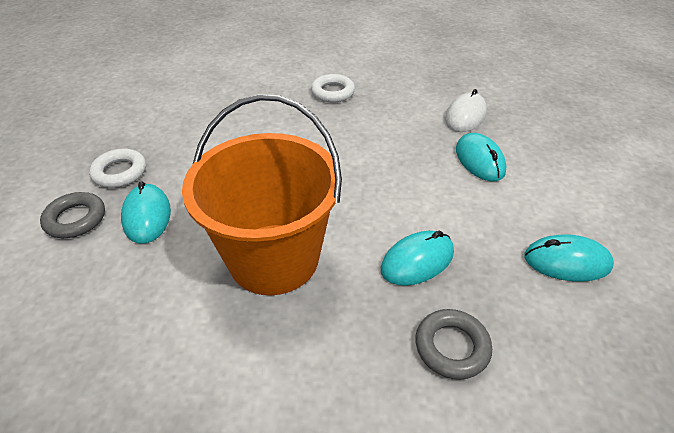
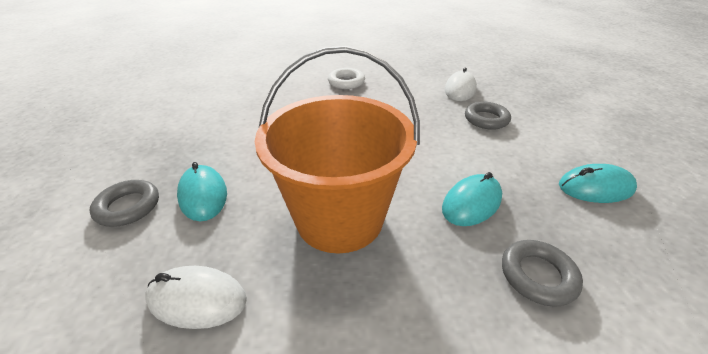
camera: 10 degrees left, 5 degrees down
(120, 172) = (168, 160): white ring -> none
(123, 319) = (197, 299): none -> white mouse
(479, 160) = (486, 119): turquoise mouse -> grey ring

